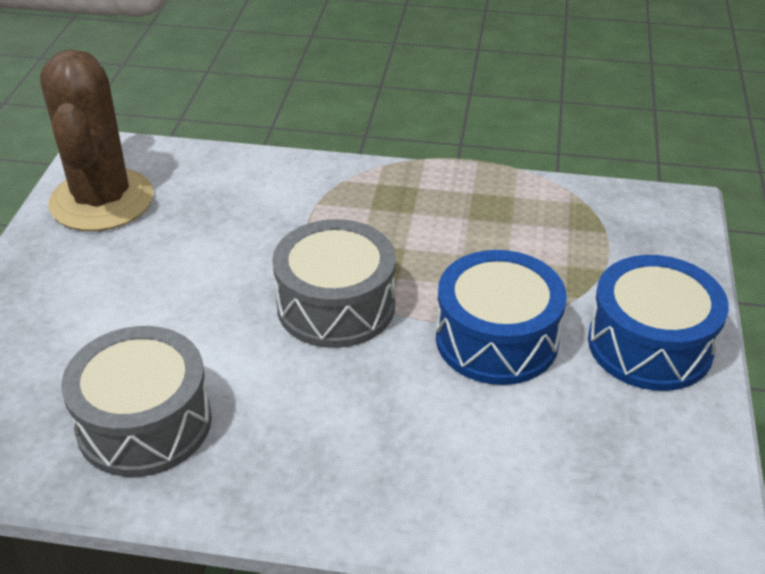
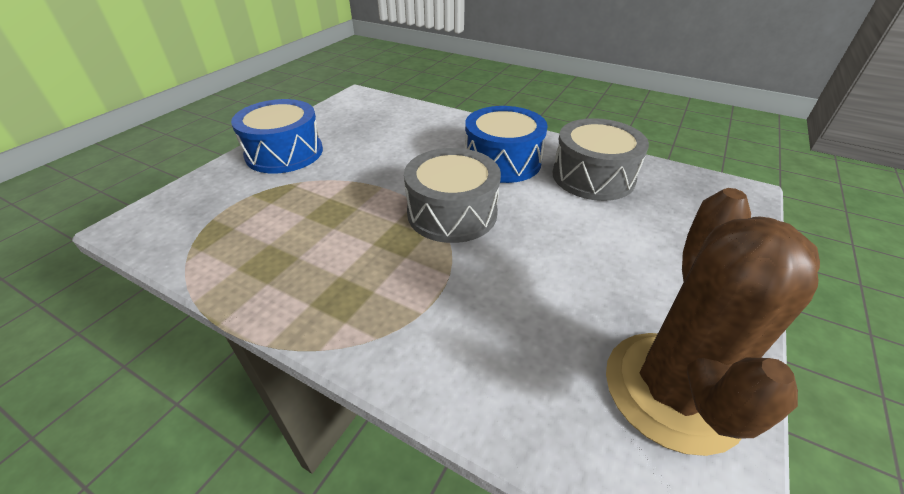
camera: 160 degrees left, 0 degrees up
(496, 339) = (364, 172): blue drum -> blue drum (502, 161)

